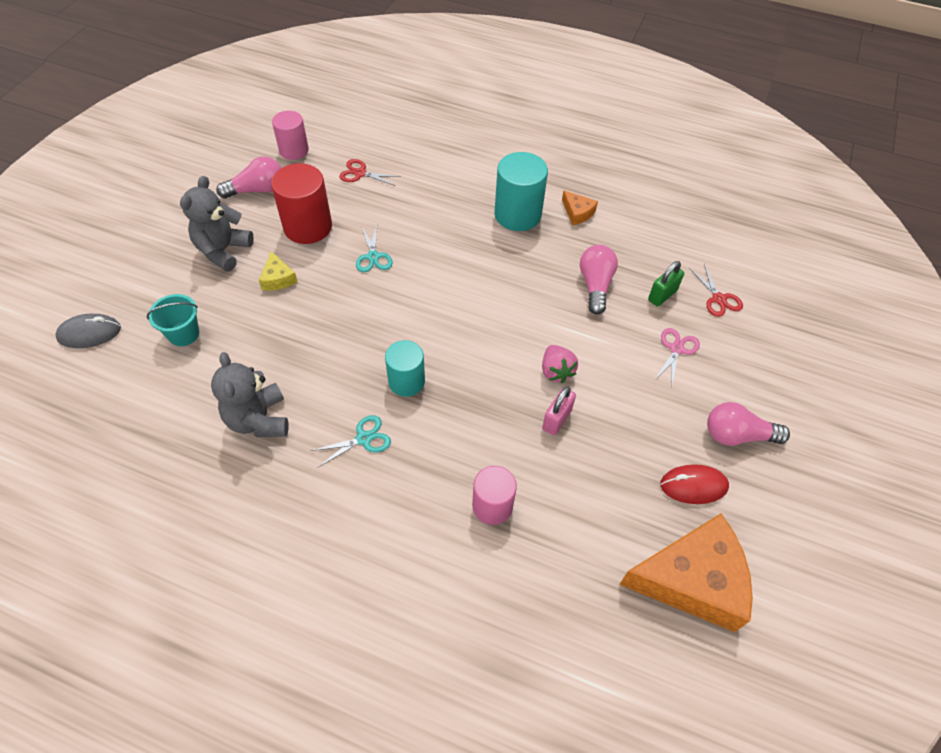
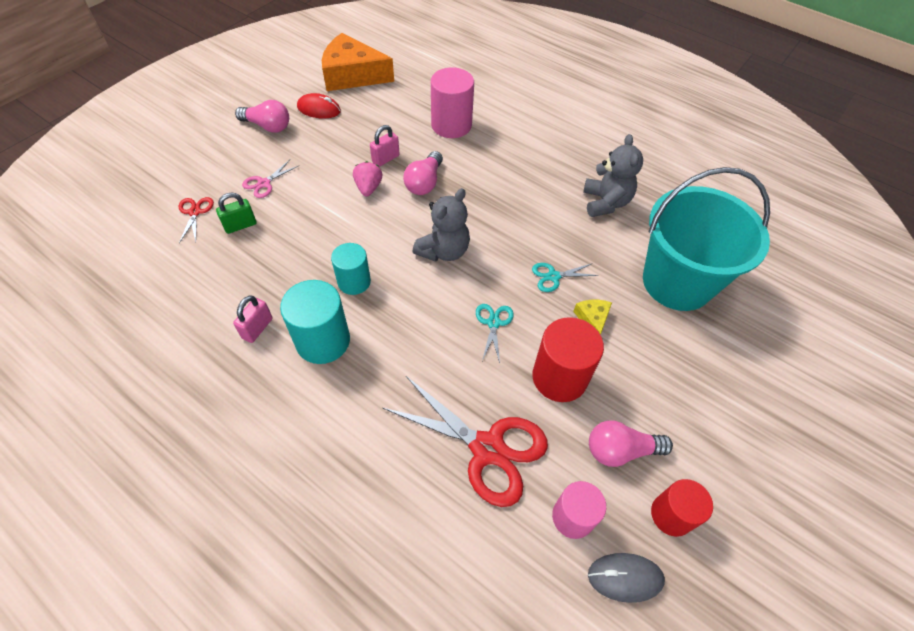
camera: 165 degrees left, 0 degrees up
(89, 333) = (764, 301): grey mouse -> grey mouse (625, 577)
(184, 334) = (677, 282): turquoise bucket -> turquoise bucket, size x2.50
(223, 163) = (671, 515): none -> red cylinder
(223, 251) = (652, 366): grey teddy bear -> grey teddy bear (444, 251)
(360, 173) = (487, 449): red scissors -> red scissors, size x2.14
(364, 439) = (528, 175): turquoise scissors -> turquoise scissors (553, 276)
(406, 381) = (488, 205): turquoise cylinder -> turquoise cylinder (354, 282)
(492, 506) = (451, 125): pink cylinder -> pink cylinder, size x1.52
(577, 213) = (257, 328): orange cheese -> pink padlock
(595, 285) = (292, 247): pink light bulb -> pink light bulb (424, 183)

